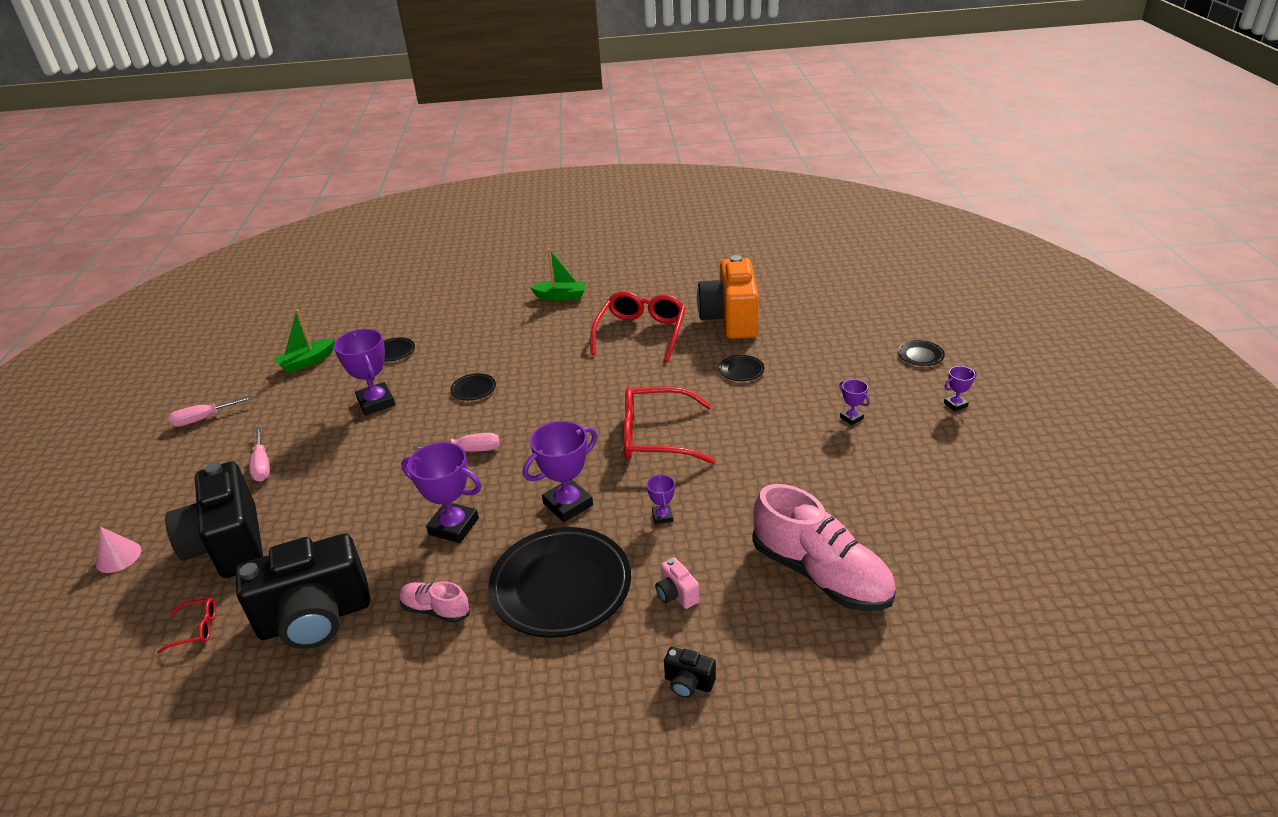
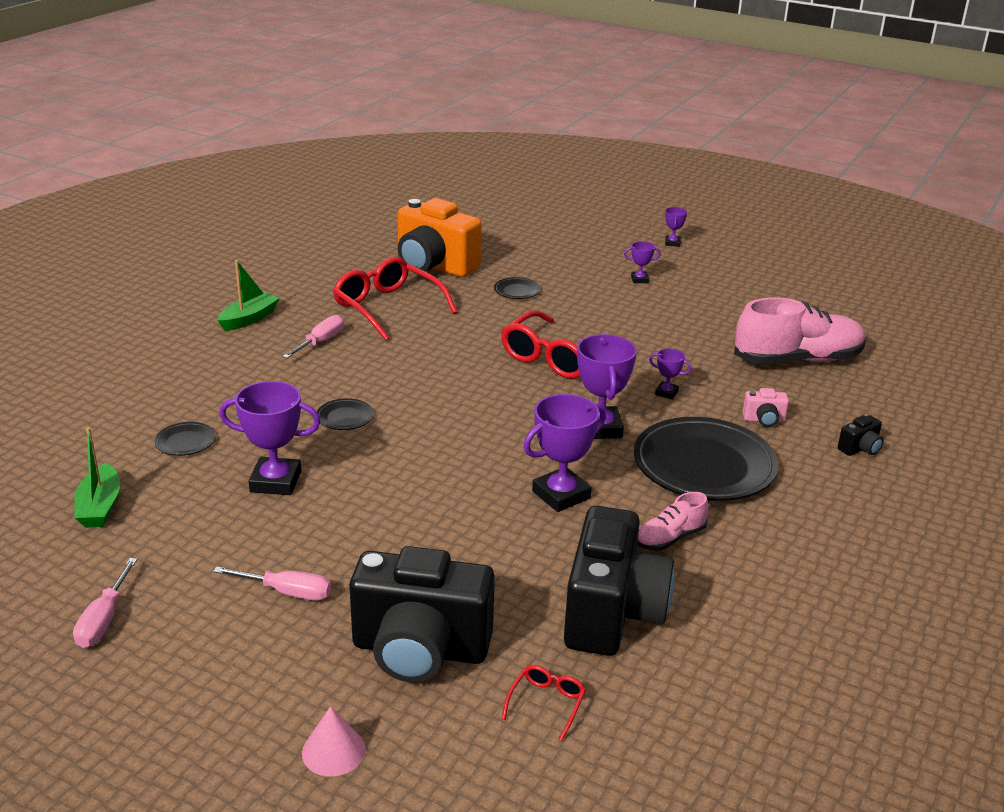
camera: 60 degrees left, 5 degrees down
(468, 450) = (449, 452): pink screwdriver -> pink screwdriver (320, 342)
(920, 355) = (598, 227): black plate -> none

